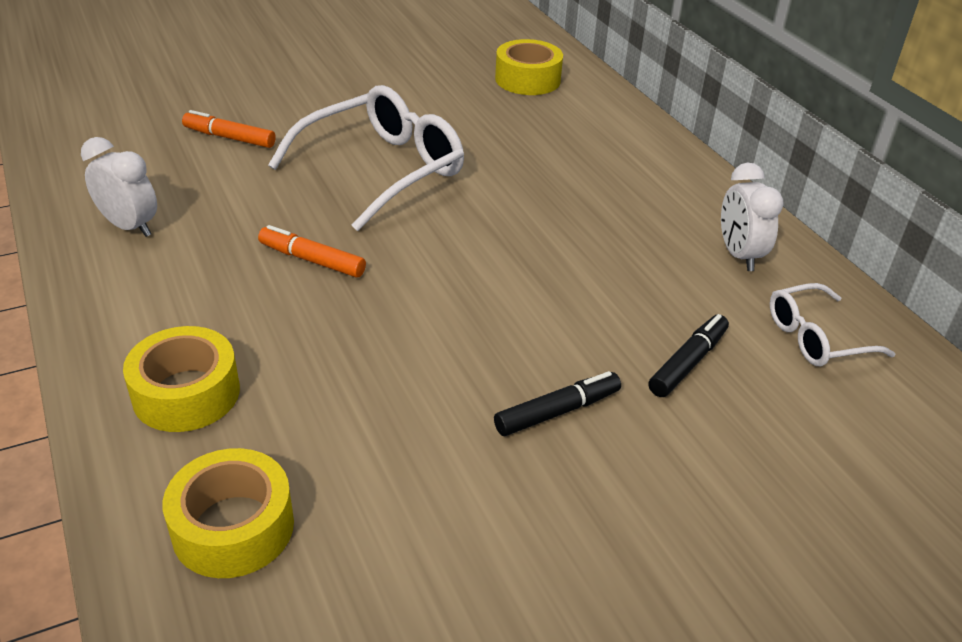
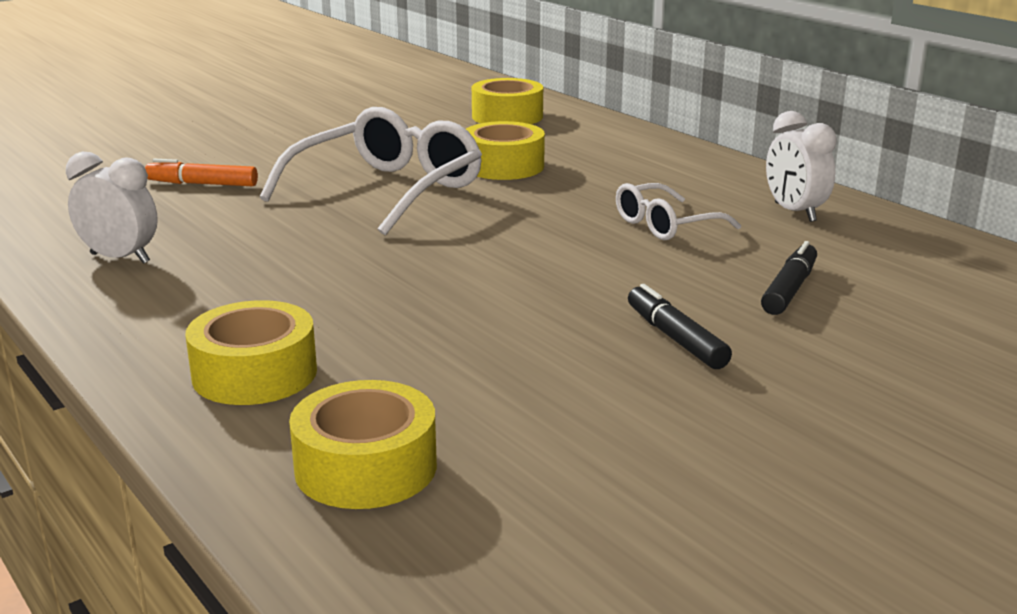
camera: 10 degrees left, 15 degrees down
(312, 260) = (346, 261): orange marker -> none
(497, 150) = (503, 166): none -> yellow tape
(557, 412) = (675, 338): black marker -> black marker turned 75 degrees counterclockwise
(816, 337) = (905, 258): white glasses -> white glasses (665, 225)

